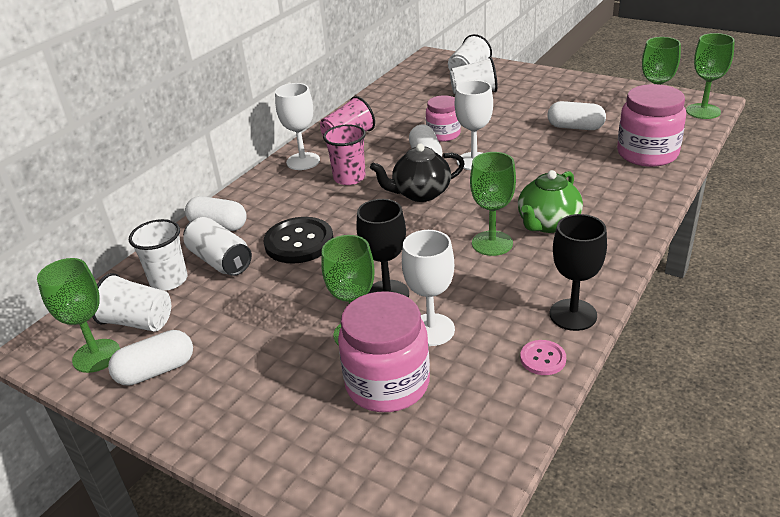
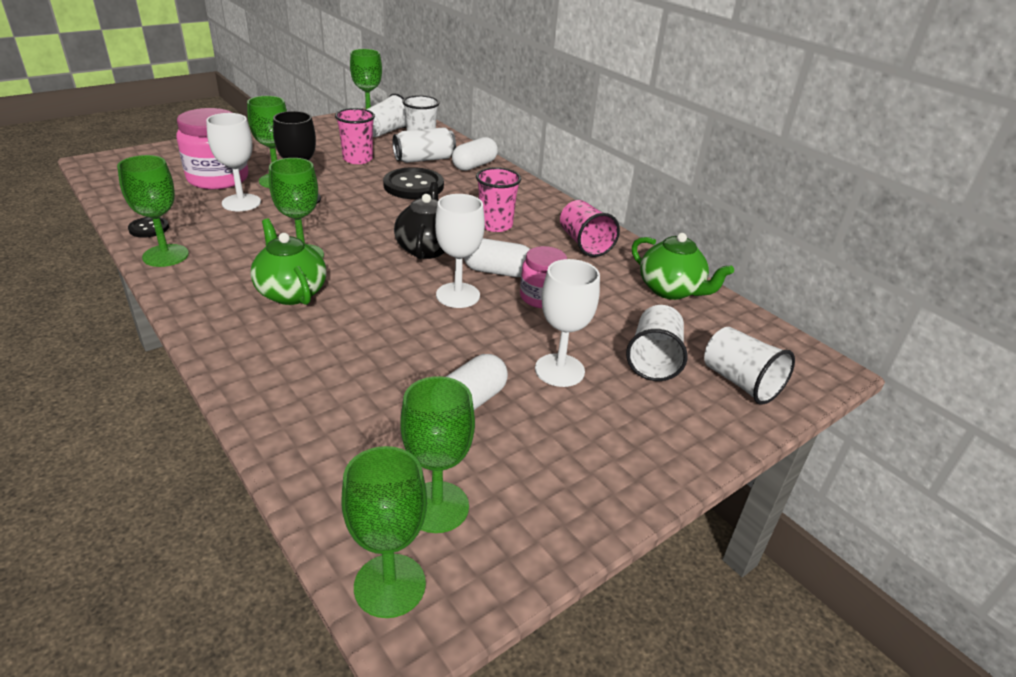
camera: 105 degrees right, 0 degrees up
(156, 371) = (332, 130): white capsule -> none
(250, 305) = (357, 159): none -> pink cup
(303, 161) = (552, 213): white goblet -> white goblet (559, 370)
(388, 100) = (671, 290): none -> green teapot
(543, 359) = (149, 228): pink button -> black button
(573, 315) = (165, 255): black goblet -> green goblet
(647, 153) = (334, 430): pink jar -> none

